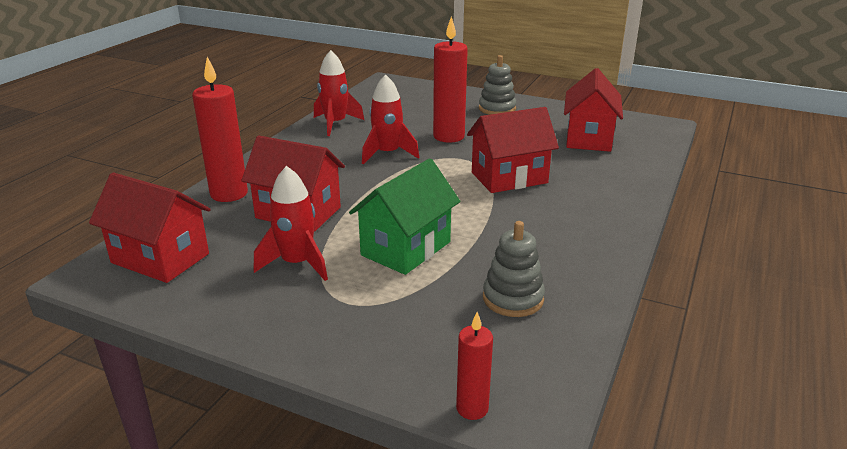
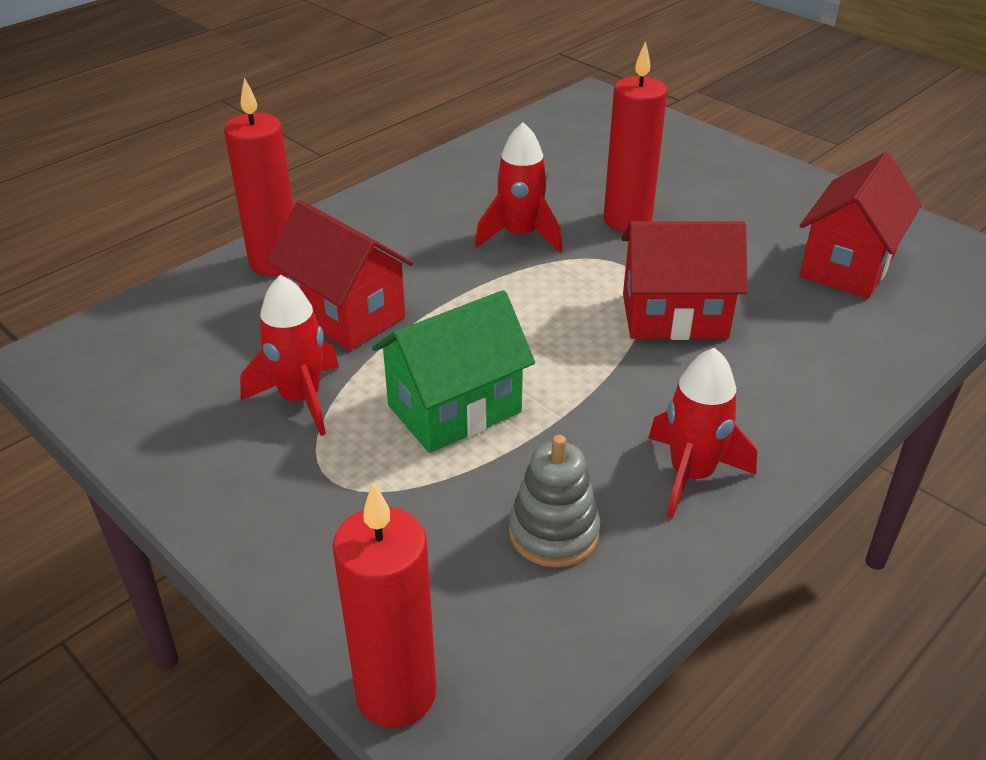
camera: 20 degrees right, 10 degrees up
(160, 258) = (143, 349): red house -> none
(335, 124) = (477, 166): red rocket -> red rocket (691, 475)
(472, 408) = (396, 693): red candle -> red candle, size x1.79
(497, 109) = (733, 179): grey stacking toy -> none

